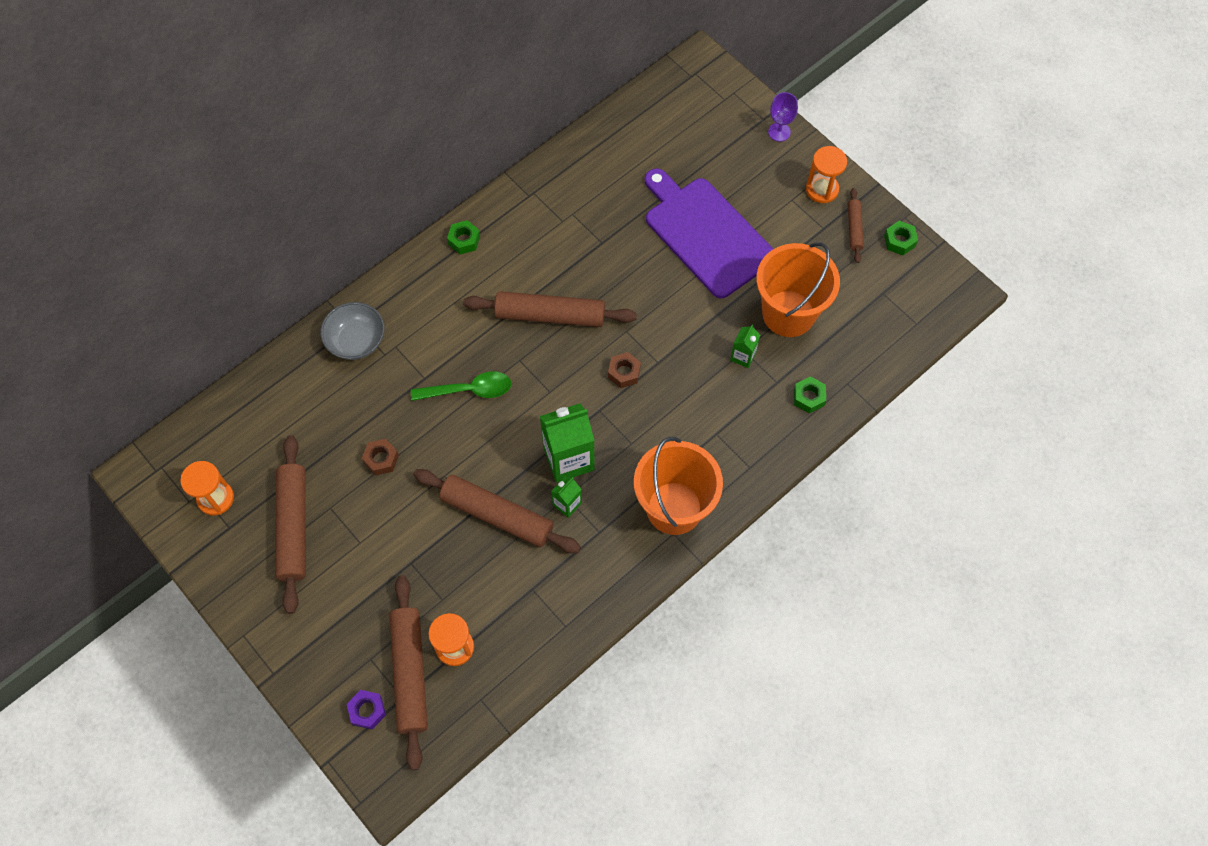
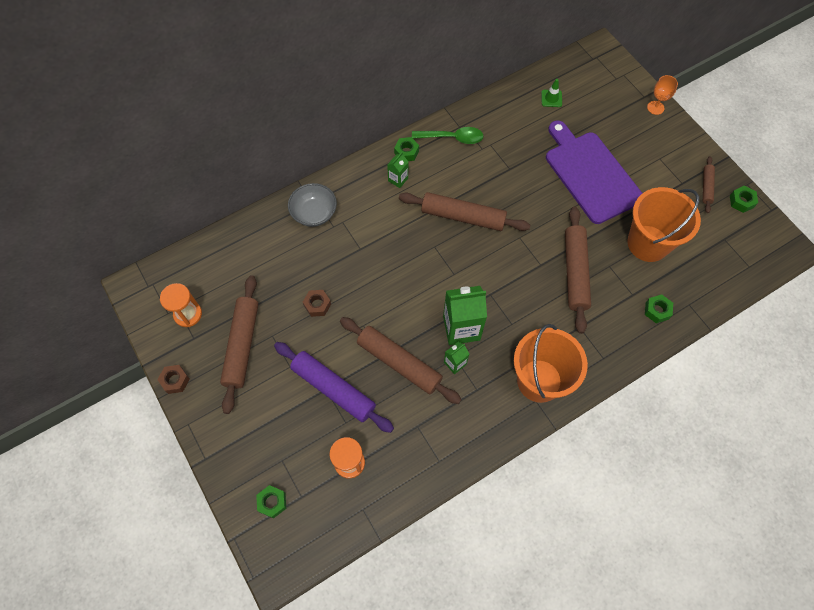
camera: 10 degrees right, 0 degrees up
(367, 711) = (272, 502): purple nut -> green nut
(410, 673) = (311, 477): brown rolling pin -> brown rolling pin (575, 272)
(420, 561) = (333, 389): none -> purple rolling pin
(469, 390) = (392, 263): green spoon -> green spoon (452, 138)
(624, 373) = (513, 268): brown nut -> brown nut (175, 380)
(643, 139) = (551, 98): none -> green traffic cone
(743, 356) = (608, 270): green carton -> green carton (398, 179)
(779, 132) = (655, 107): purple goblet -> orange goblet
(822, 189) = (684, 154): orange hourglass -> none

